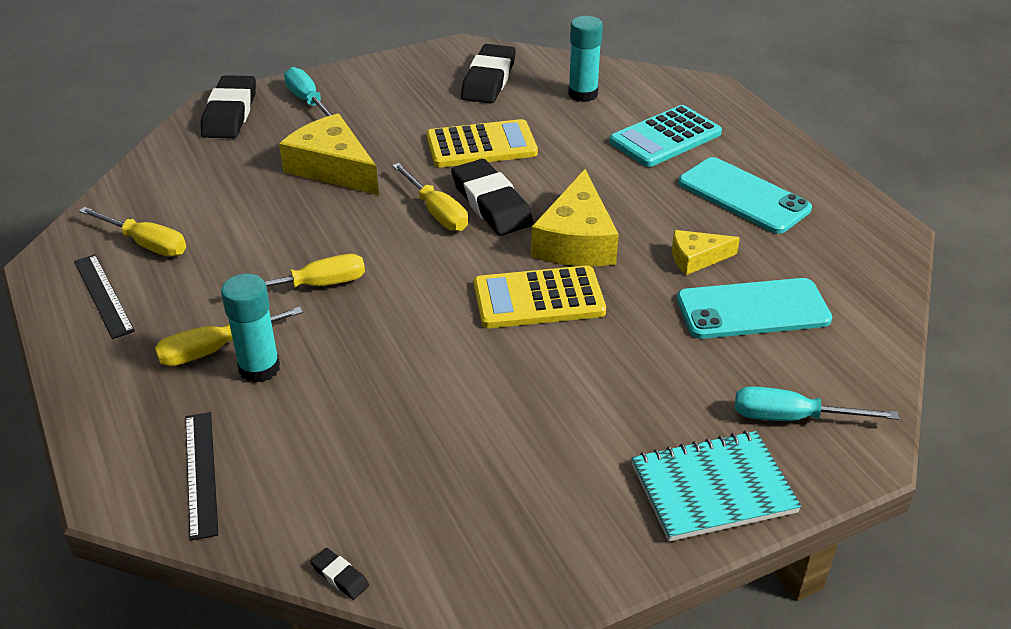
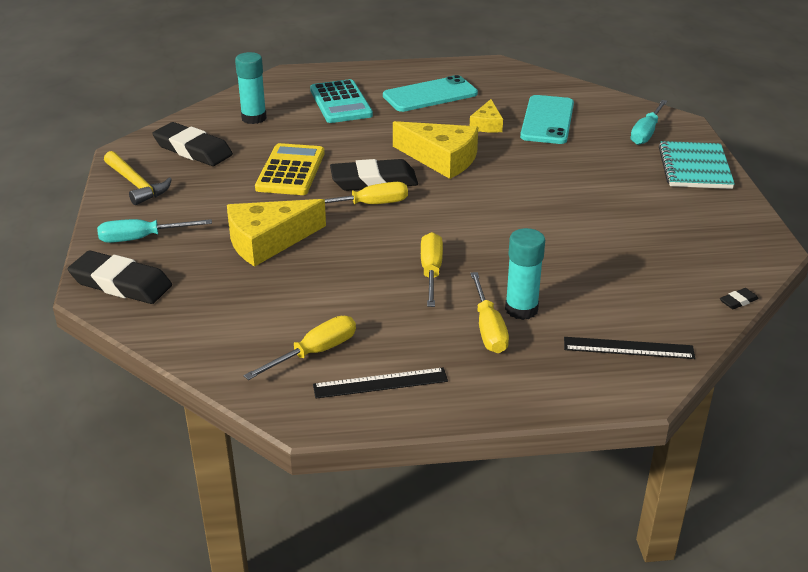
camera: 70 degrees left, 5 degrees down
(403, 71) = (136, 184): none -> yellow hammer
(538, 299) = (499, 185): yellow calculator -> none

